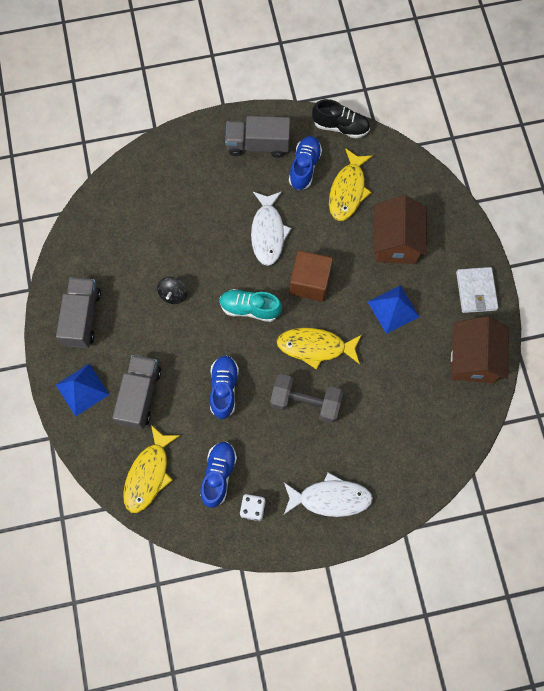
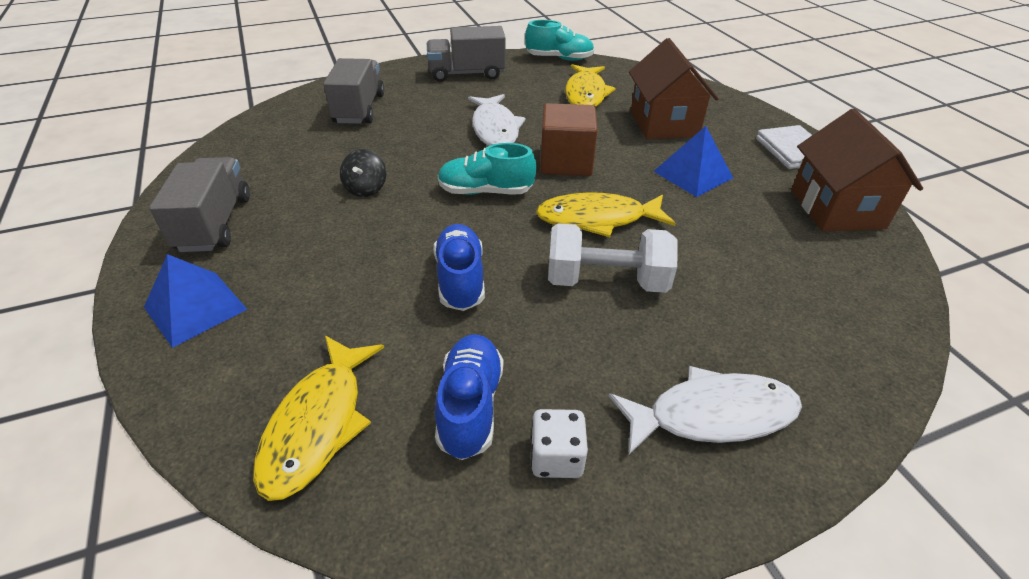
camera: 10 degrees left, 30 degrees down
(140, 396) = (306, 304): grey truck -> grey truck (359, 109)
(304, 167) = (527, 83): blue shoe -> none
(305, 402) = (606, 281): grey dumbbell -> white dumbbell
(340, 127) = (559, 58): black shoe -> turquoise shoe

